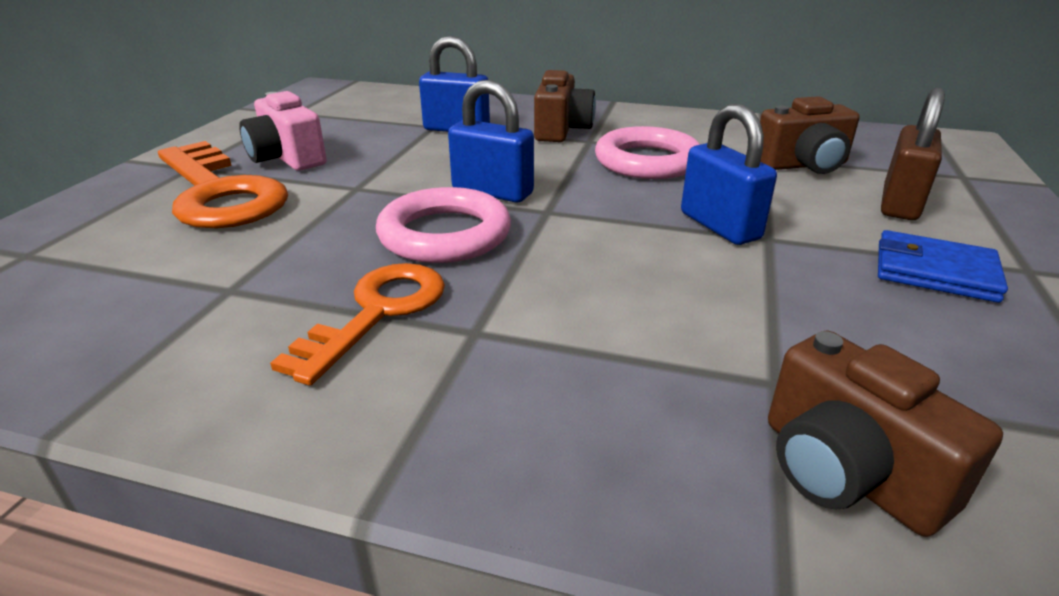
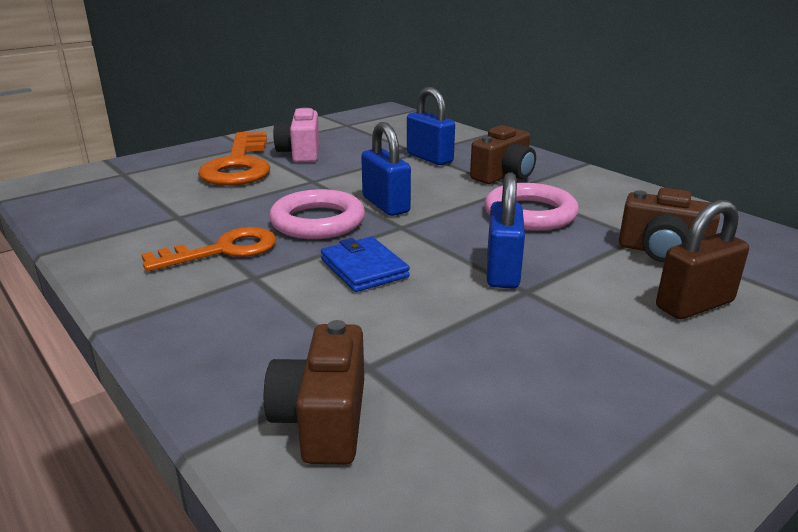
camera: 35 degrees right, 5 degrees down
(934, 271) = (618, 357): blue wallet -> blue wallet (364, 268)

